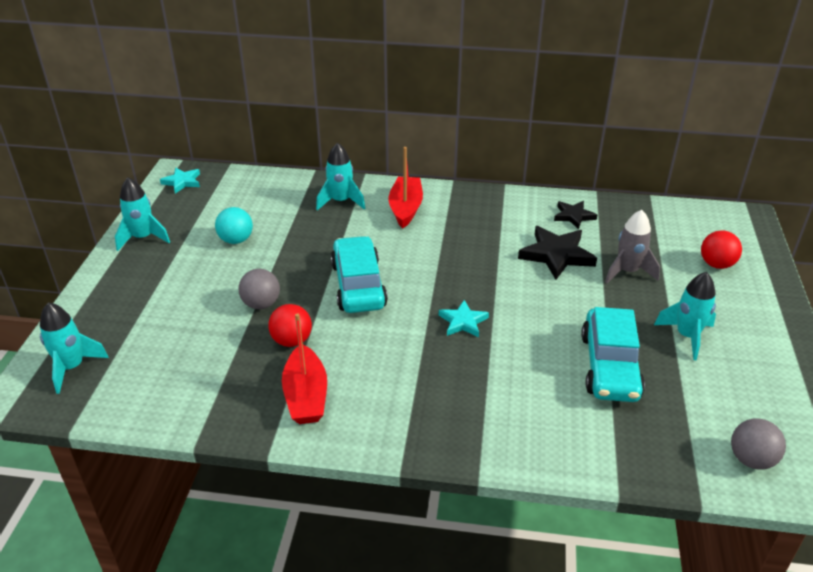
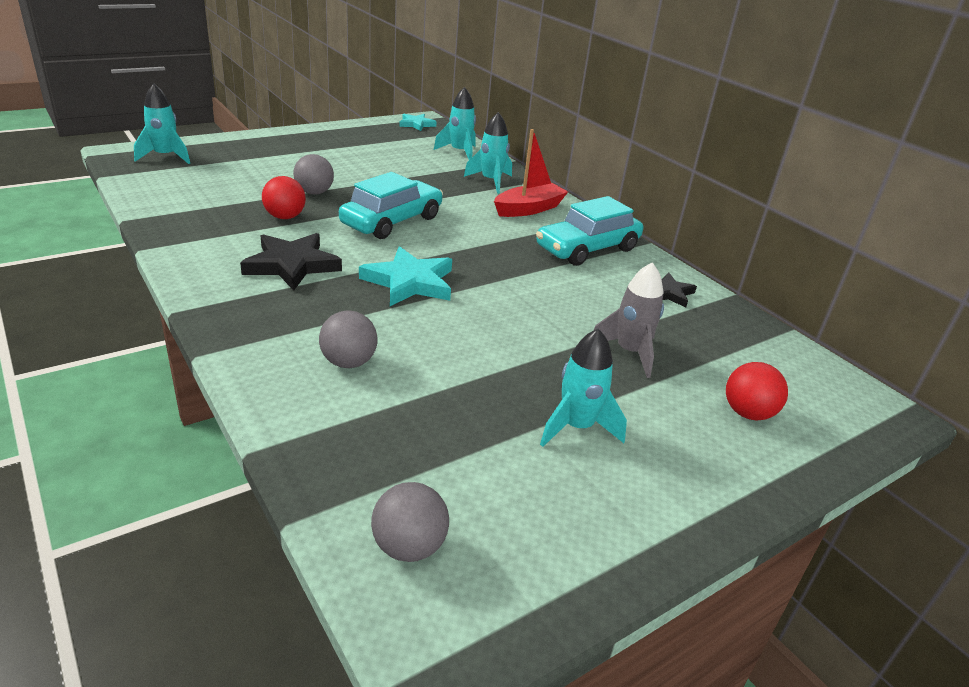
camera: 45 degrees right, 5 degrees down
(143, 238) = (333, 133): turquoise rocket -> turquoise rocket (459, 152)
(236, 240) = (378, 161): turquoise ball -> none
(306, 396) = (224, 243): red boat -> none
(463, 322) = (410, 282): turquoise star -> turquoise star, size x1.67
(547, 401) = (348, 362): none -> grey ball
(556, 255) = (586, 301): black star -> black star (292, 265)
(609, 366) = (452, 386): turquoise car -> turquoise car (587, 249)

